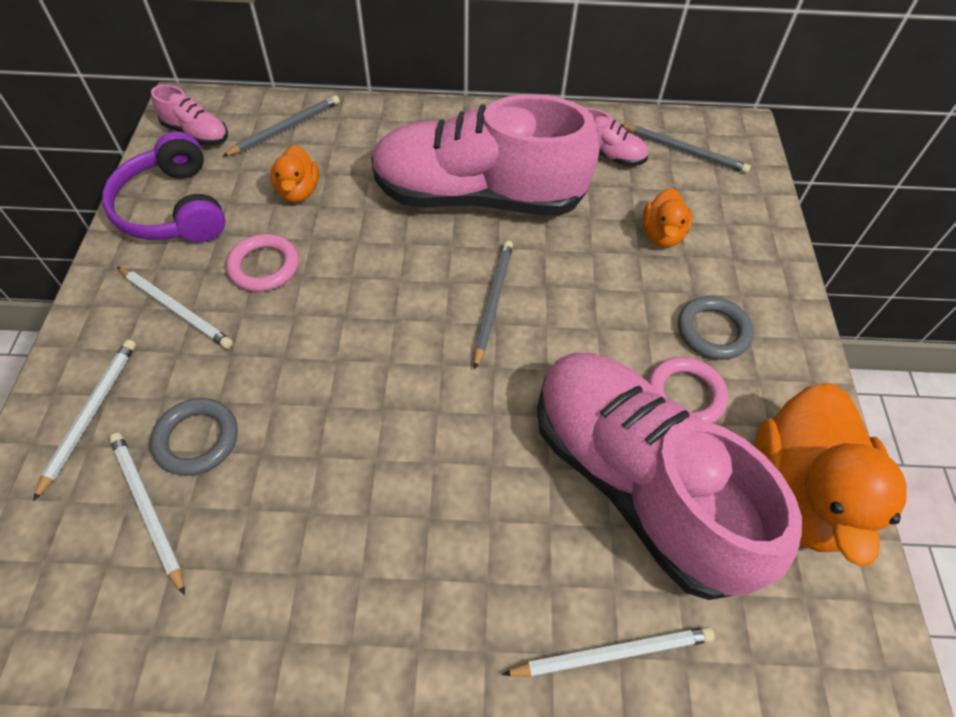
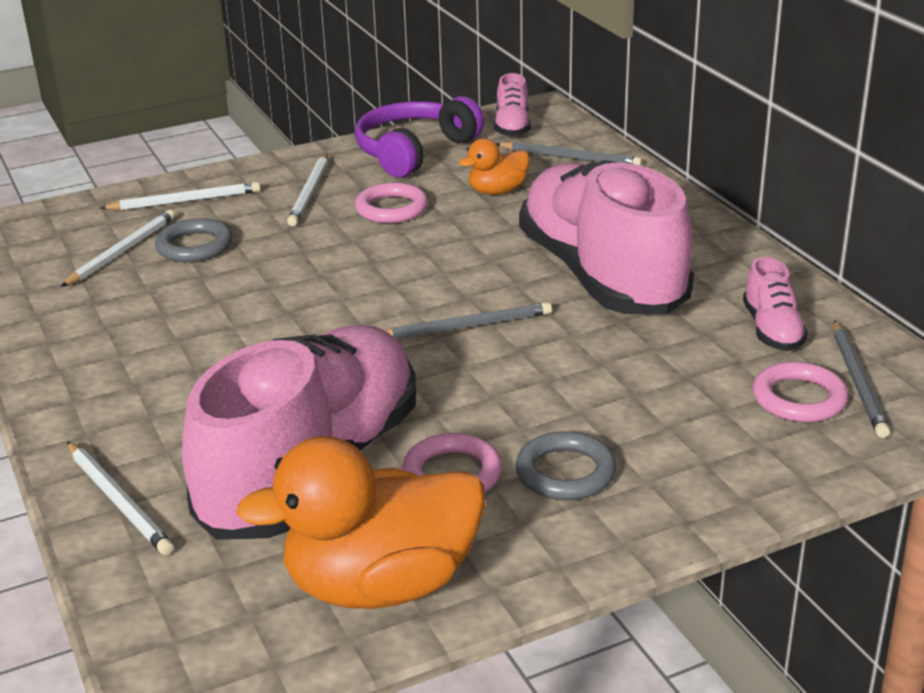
camera: 65 degrees right, 25 degrees down
(662, 235) = (683, 401): orange duck -> none
(688, 183) = (799, 398): none -> pink ring

